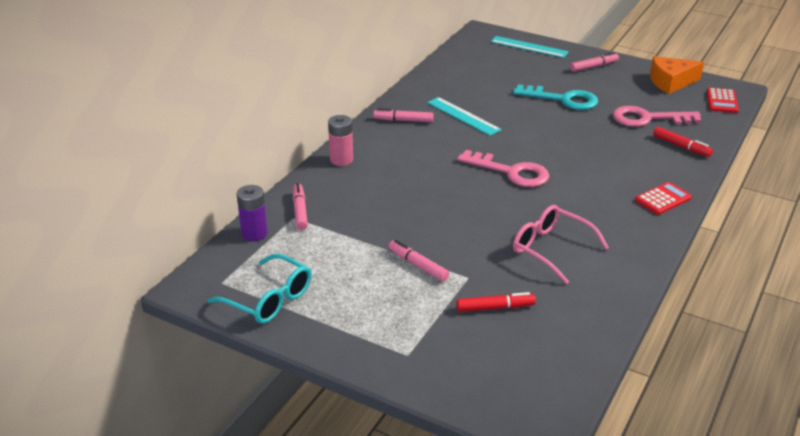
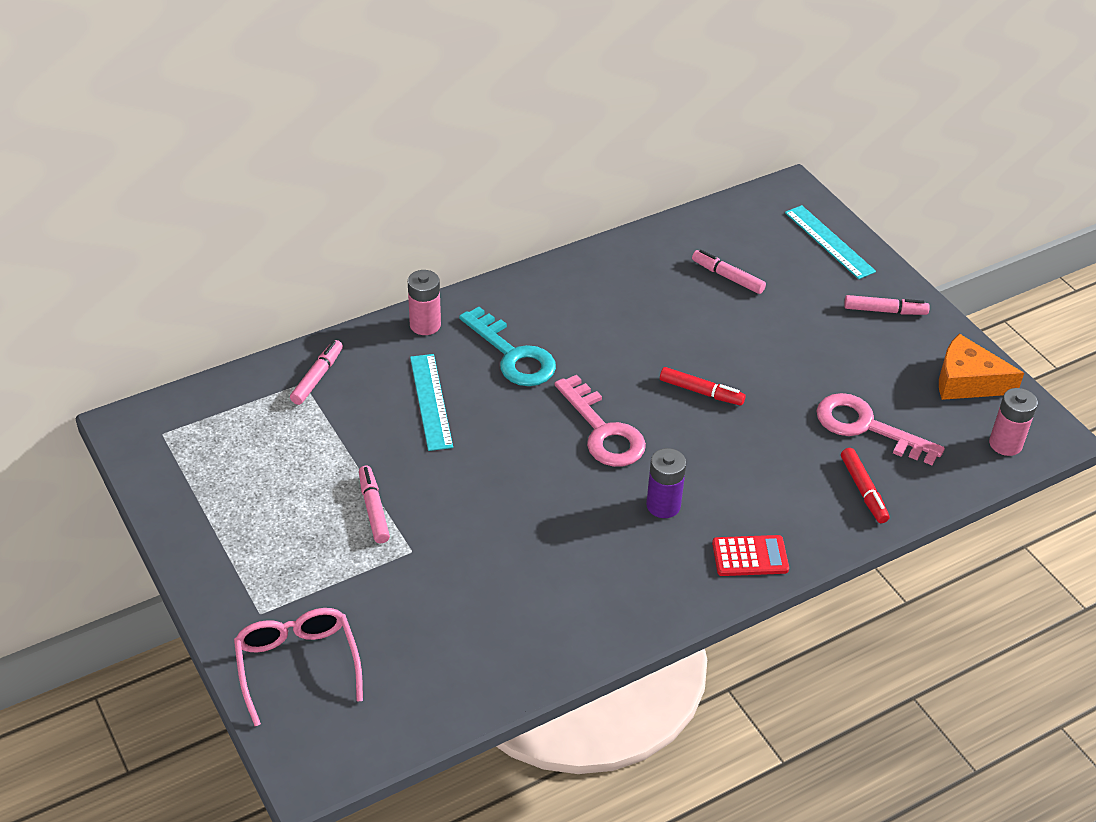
camera: 30 degrees right, 10 degrees up
(254, 233) = (245, 386): purple battery -> purple battery (663, 505)
(268, 299) = (188, 477): turquoise glasses -> none
(403, 120) = (550, 297): pink marker -> pink marker (727, 277)
(463, 116) = (629, 321): turquoise ruler -> turquoise ruler (431, 401)
(495, 307) = (402, 603): red marker -> red marker (701, 392)
(551, 249) = (540, 560): pink glasses -> pink glasses (297, 666)
(563, 99) = (784, 348): turquoise key -> turquoise key (513, 355)
(722, 101) = (1005, 444): red calculator -> pink battery

